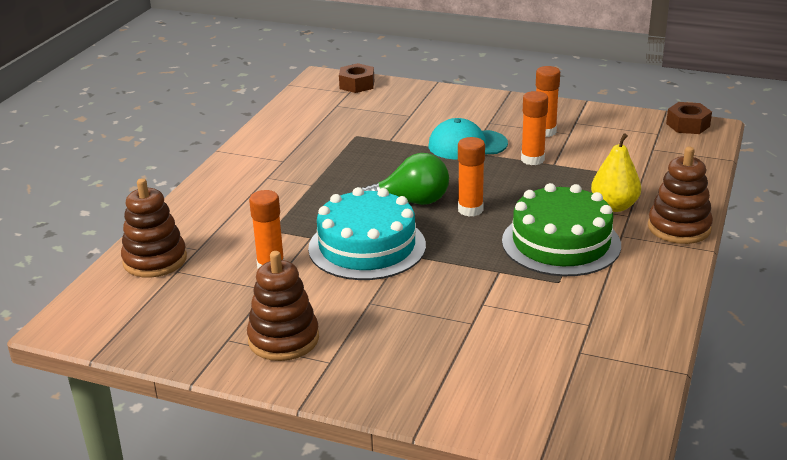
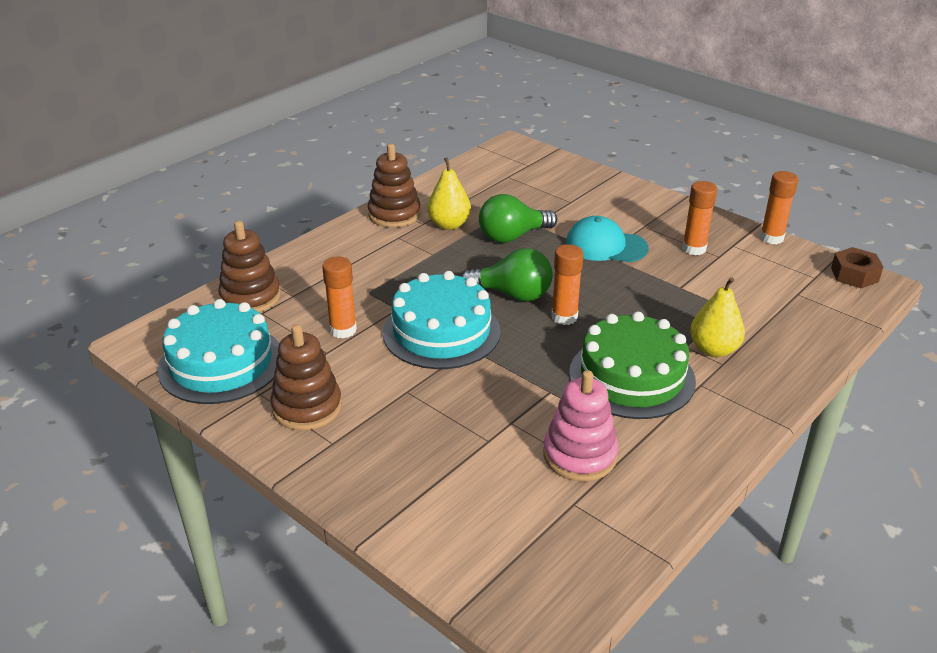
camera: 20 degrees right, 5 degrees up
(167, 323) = (221, 363): none -> turquoise cake
(309, 156) = (449, 224): none -> yellow pear
(357, 84) = (540, 158): brown nut -> none
(377, 154) = (512, 236): none -> green light bulb
(532, 159) = (661, 277): orange glue stick -> orange glue stick (771, 238)
(559, 314) = (579, 455): none -> pink stacking toy
(679, 228) = (768, 392): brown stacking toy -> brown stacking toy (394, 214)

